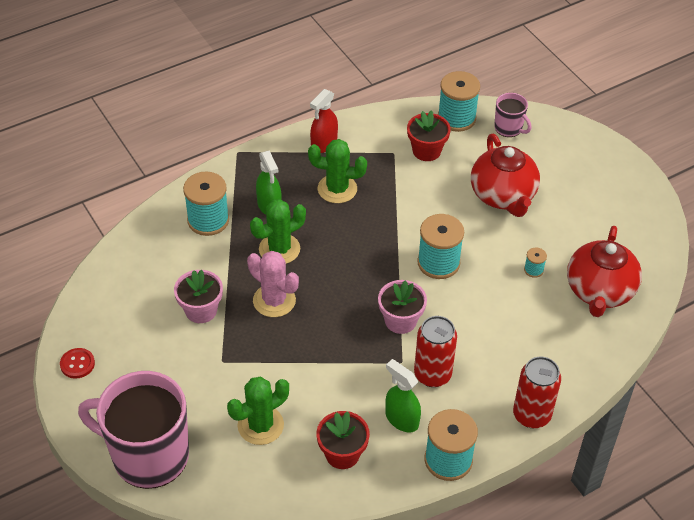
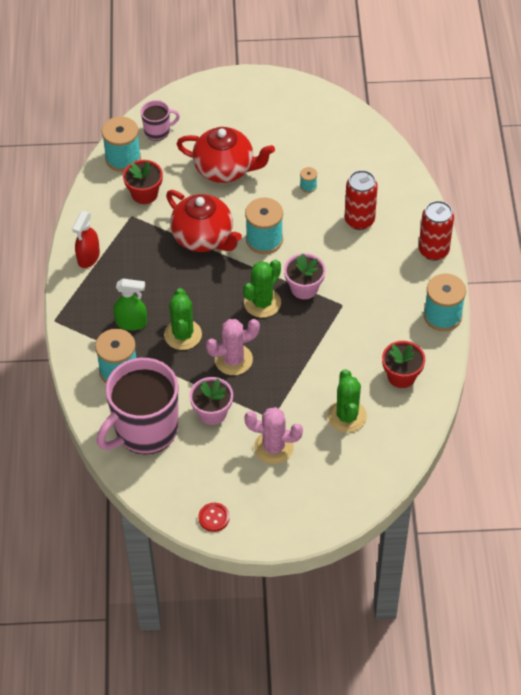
camera: 60 degrees left, 5 degrees up
(148, 455) = (332, 499): pink mug -> pink mug (145, 429)
(186, 378) = (273, 447): none -> pink cactus
(324, 144) = (88, 257): red spray bottle -> red spray bottle turned 45 degrees clockwise
(337, 189) = (145, 270): green cactus -> green cactus (262, 303)
(401, 419) = (392, 327): green spray bottle -> none
(432, 374) = (365, 291): red can -> red can (359, 220)
(599, 291) = (352, 159): red teapot -> red teapot (203, 237)

